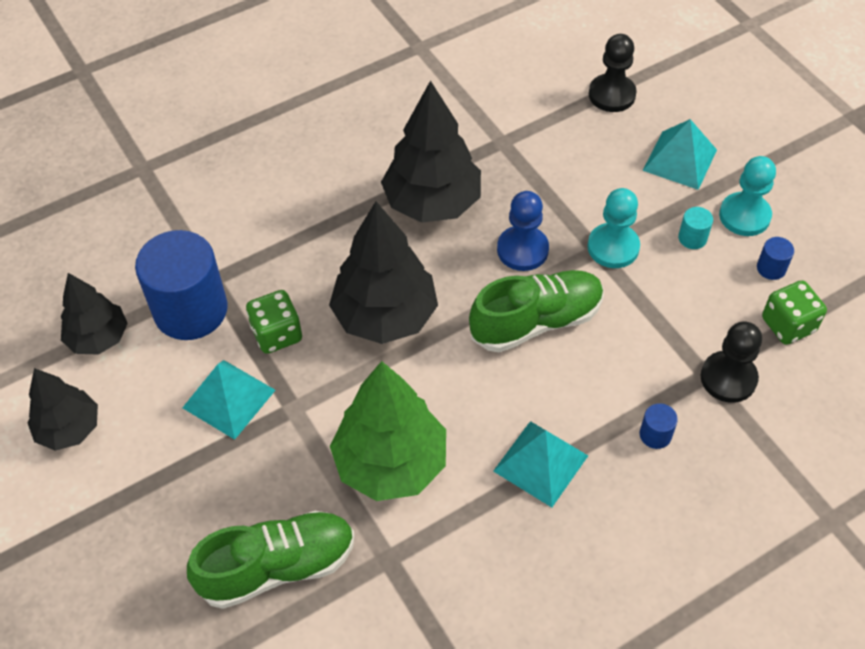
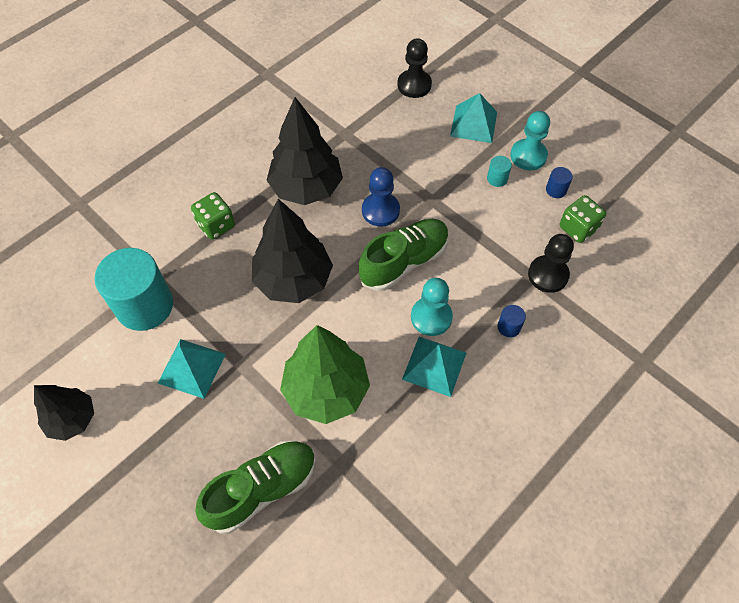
camera: 15 degrees left, 5 degrees up
(98, 338) = (78, 343): black tree -> none
(190, 310) = (145, 306): blue cylinder -> turquoise cylinder
(277, 334) = (216, 310): green dice -> green dice (216, 225)
(613, 247) = (444, 196): turquoise pawn -> turquoise pawn (431, 317)

